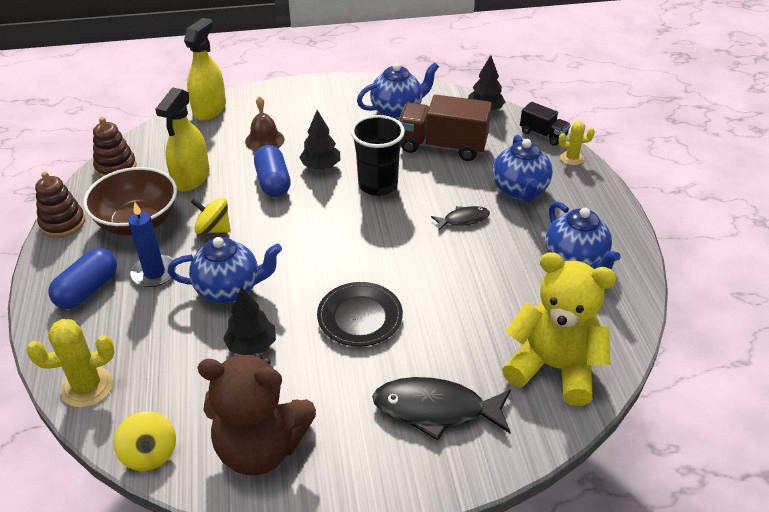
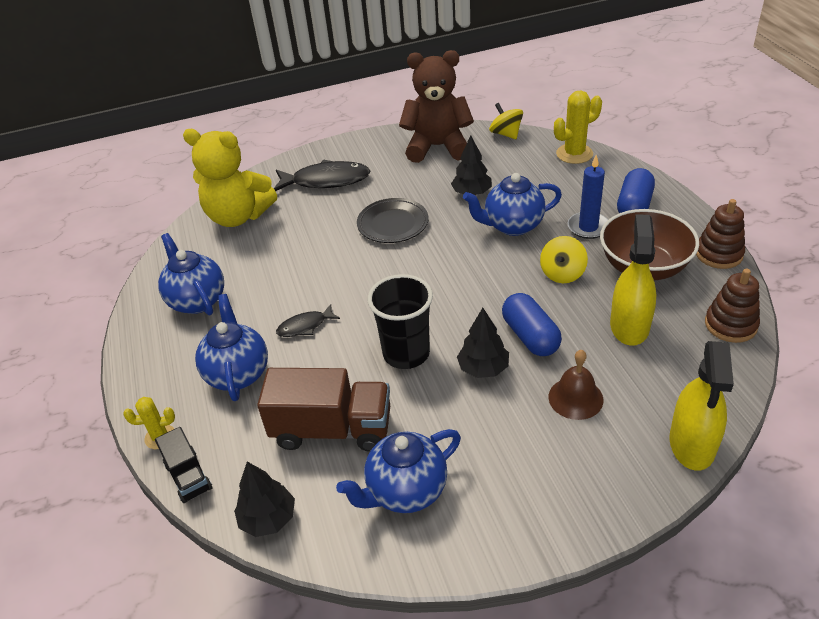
camera: 175 degrees right, 0 degrees up
(213, 229) = (562, 273): yellow spinning top -> yellow spinning top turned 105 degrees clockwise
(543, 134) = (188, 476): black truck -> black truck turned 150 degrees counterclockwise

